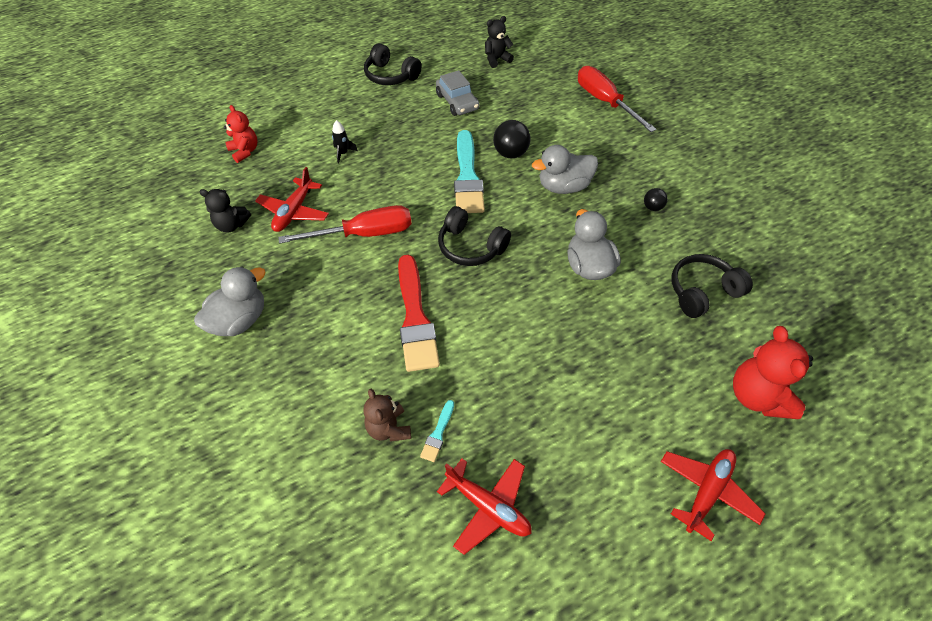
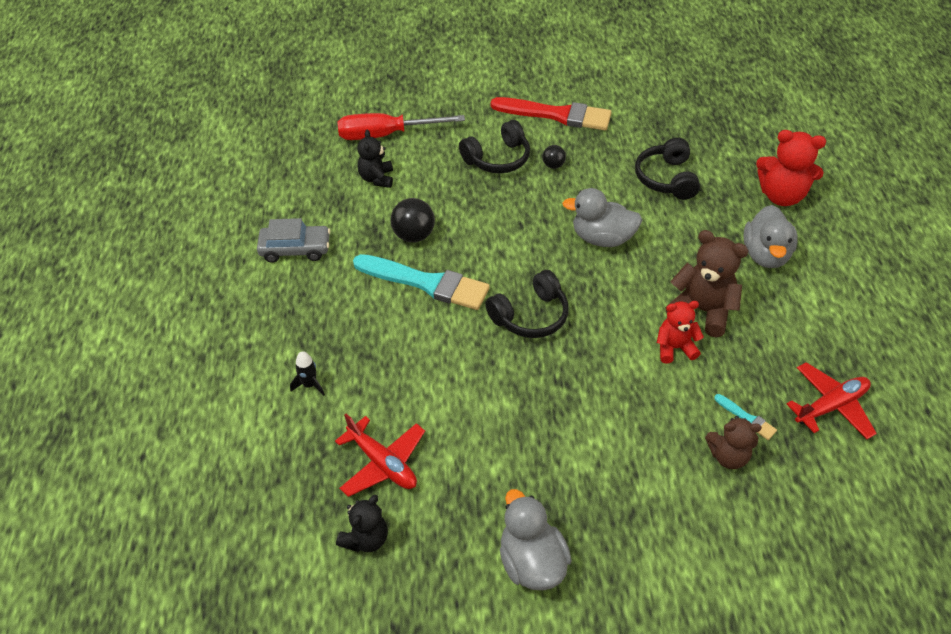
camera: 65 degrees left, 5 degrees down
(245, 151) = (229, 493): red teddy bear -> red teddy bear (674, 348)
(364, 234) = (460, 403): red screwdriver -> none
(391, 76) = (194, 294): black headphones -> black headphones (497, 158)
(415, 317) = (603, 393): red brush -> red brush (556, 115)
(496, 59) = (245, 188): black teddy bear -> black teddy bear (377, 178)
(548, 365) = (702, 310): none -> brown teddy bear
(563, 186) = (488, 214): grey duck -> grey duck (765, 255)
(707, 492) = (854, 262): red plane -> none

